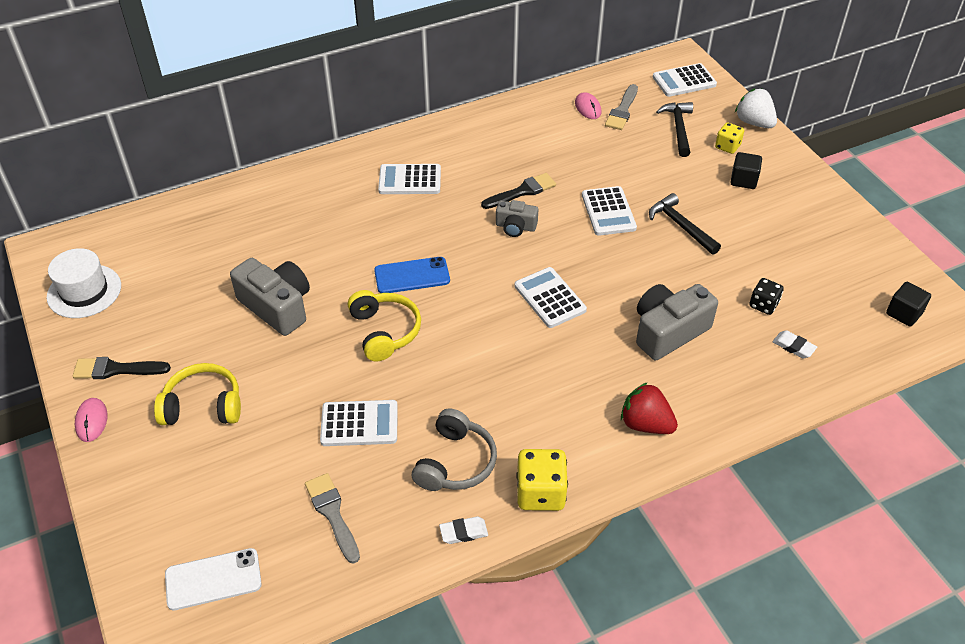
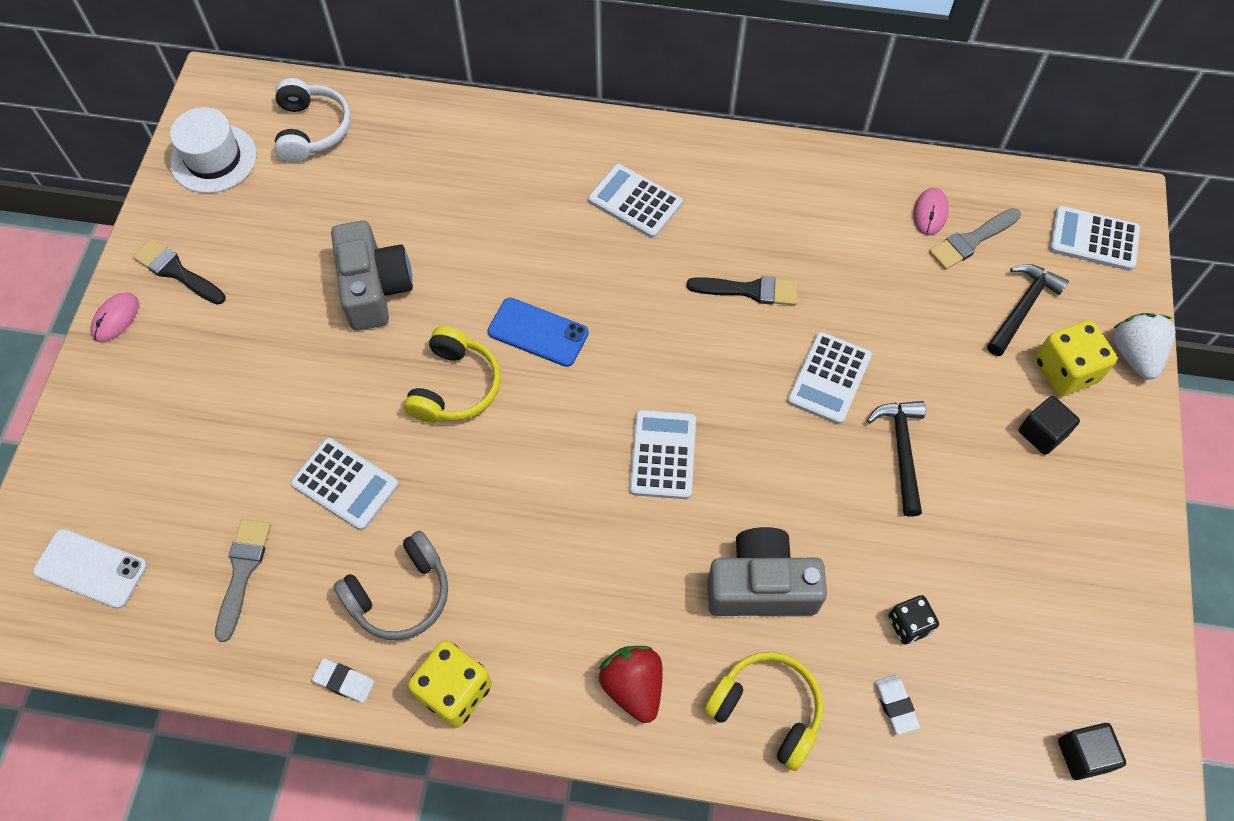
camera: 35 degrees right, 15 degrees up
(147, 241) = (312, 130): none -> white headphones
(203, 405) = (221, 365): yellow headphones -> yellow headphones (767, 710)
(515, 227) = (702, 335): grey camera -> none
(727, 146) = (1065, 371): yellow dice -> yellow dice, size x1.64

